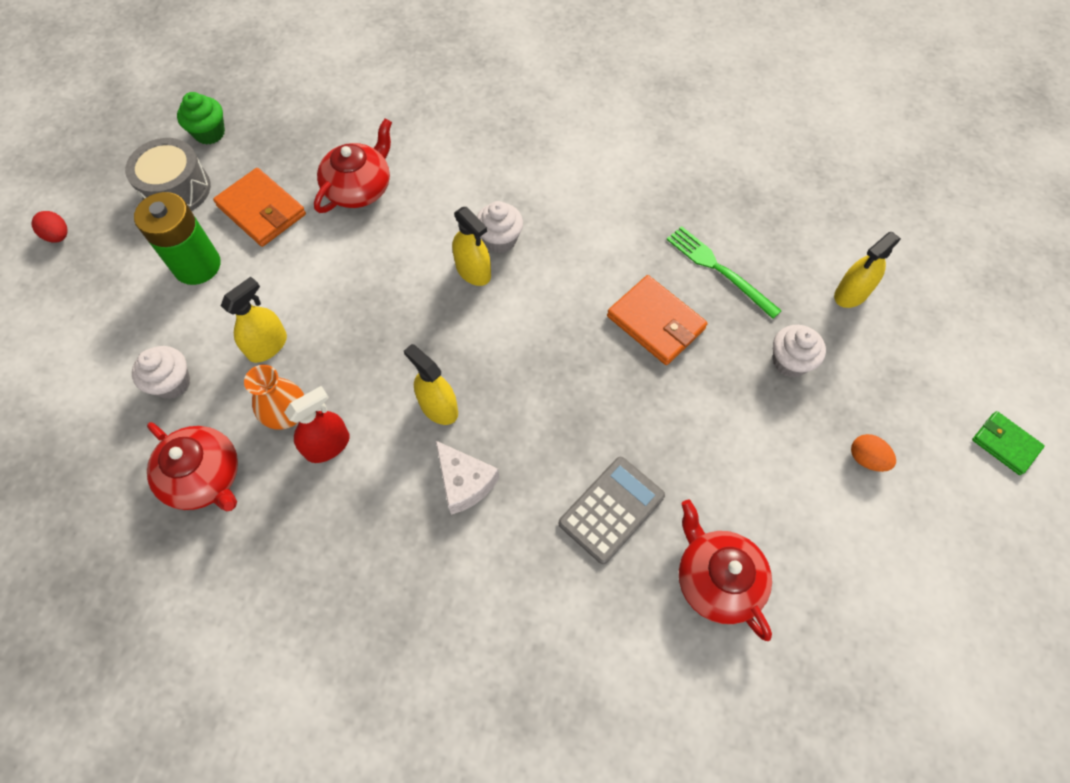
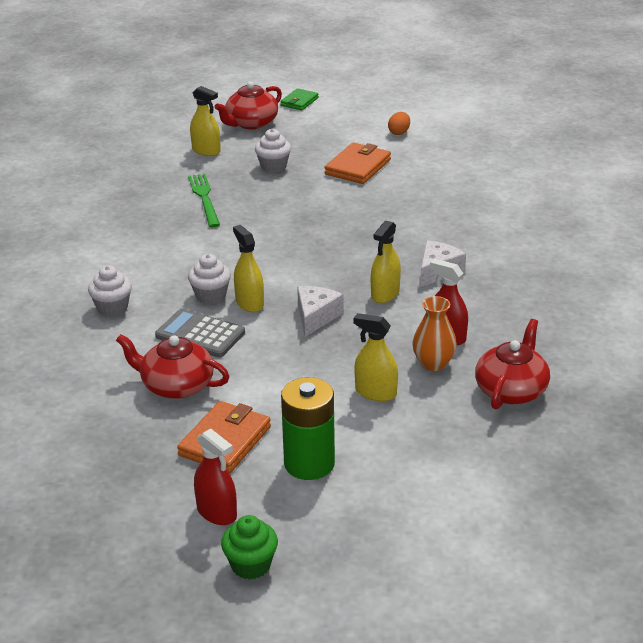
camera: 105 degrees left, 30 degrees down
(58, 236) = (314, 585): red egg -> none
(172, 383) = (441, 436): white cupcake -> white cupcake (112, 308)
(177, 189) = (217, 512): grey drum -> red spray bottle
(210, 133) = (126, 514): green cupcake -> green cupcake (251, 565)
(422, 326) = (316, 317): none -> white cheese
(473, 271) = (249, 303): yellow spray bottle -> yellow spray bottle turned 60 degrees counterclockwise
(611, 509) = (421, 214): grey calculator -> grey calculator (200, 334)
(655, 322) = (264, 217): orange wallet -> orange wallet (358, 167)
(717, 579) = (443, 176): red teapot -> red teapot (251, 123)
(719, 270) = (204, 198): green fork -> green fork turned 135 degrees clockwise
(866, 459) = (333, 139): orange egg -> orange egg (399, 132)

